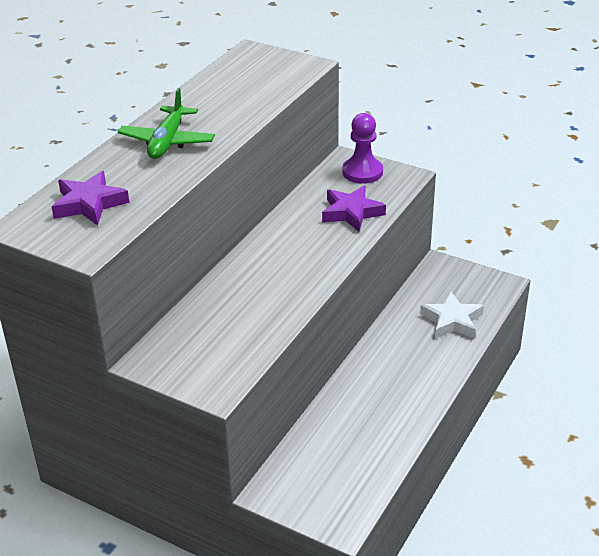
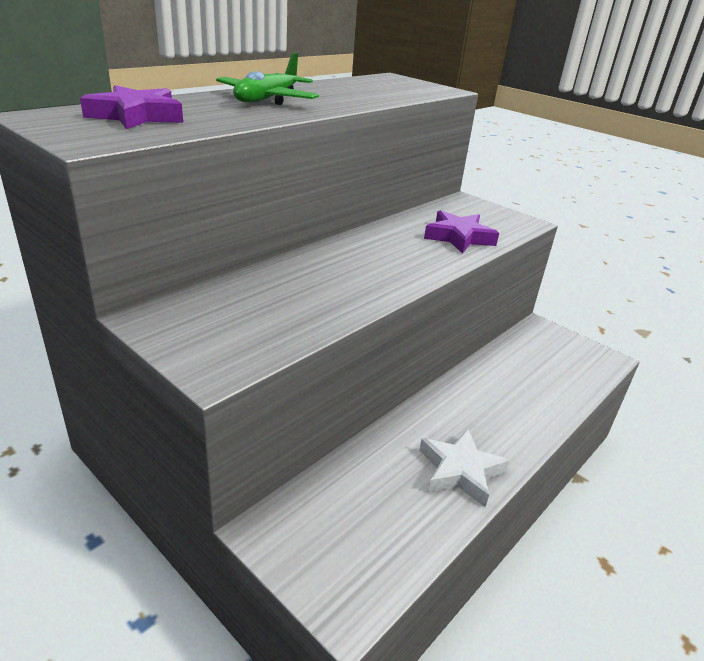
camera: 10 degrees right, 5 degrees down
(362, 172) = (479, 211): purple pawn -> none
(452, 321) = (547, 381): white star -> white star (460, 471)

